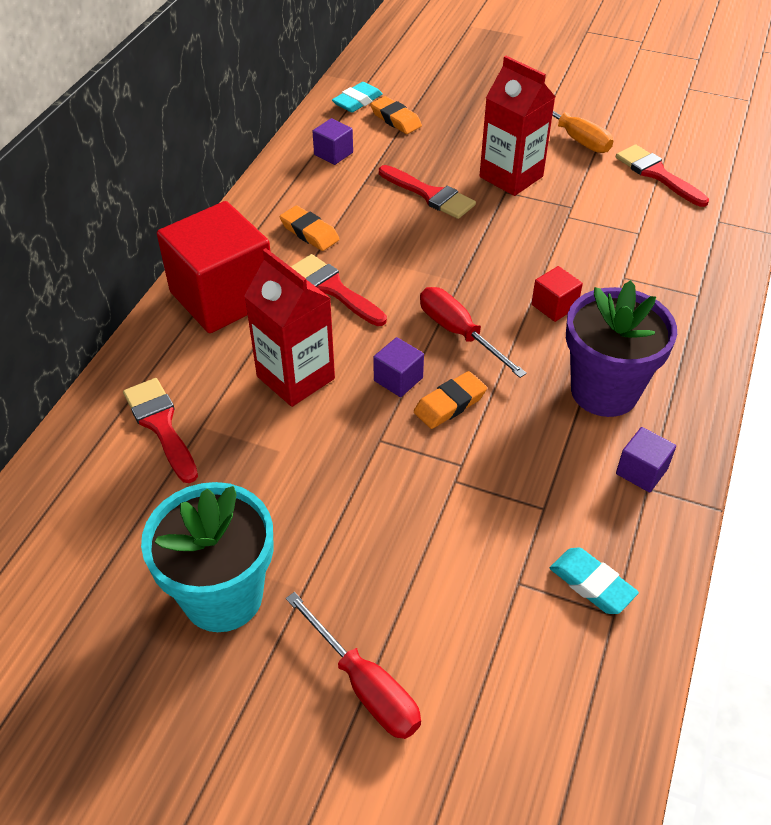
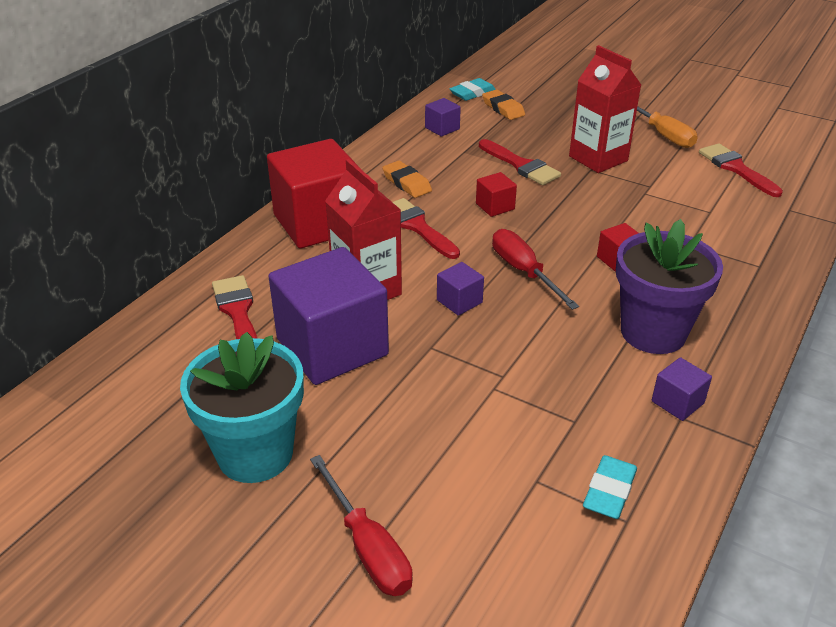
camera: 10 degrees right, 10 degrees down
(274, 454) = (332, 347): none -> purple cube
(412, 252) = (495, 206): none -> red cube
(450, 404) = (503, 326): orange eraser -> none
(592, 584) = (609, 491): turquoise eraser -> turquoise eraser turned 60 degrees clockwise

